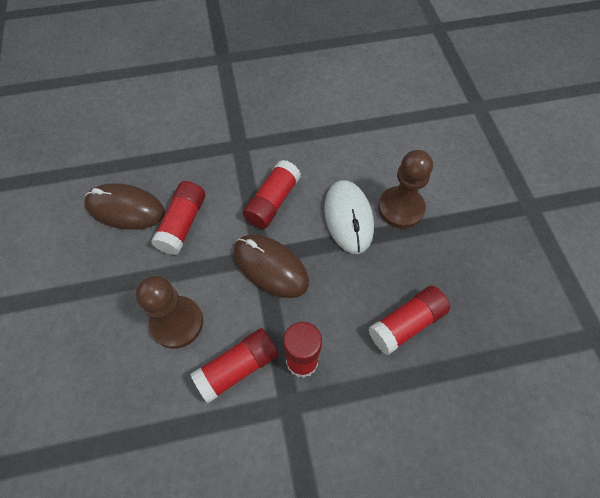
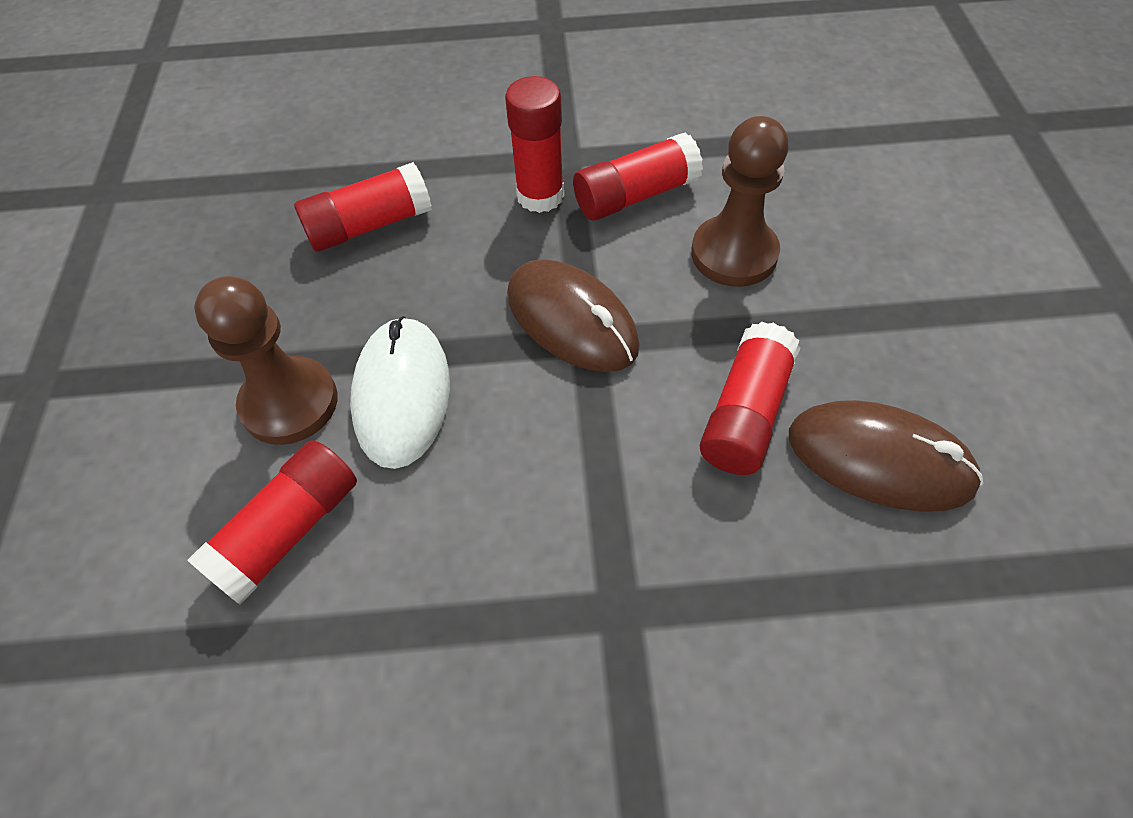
camera: 170 degrees left, 5 degrees down
(272, 202) = (552, 443): red glue stick -> red glue stick (289, 531)

